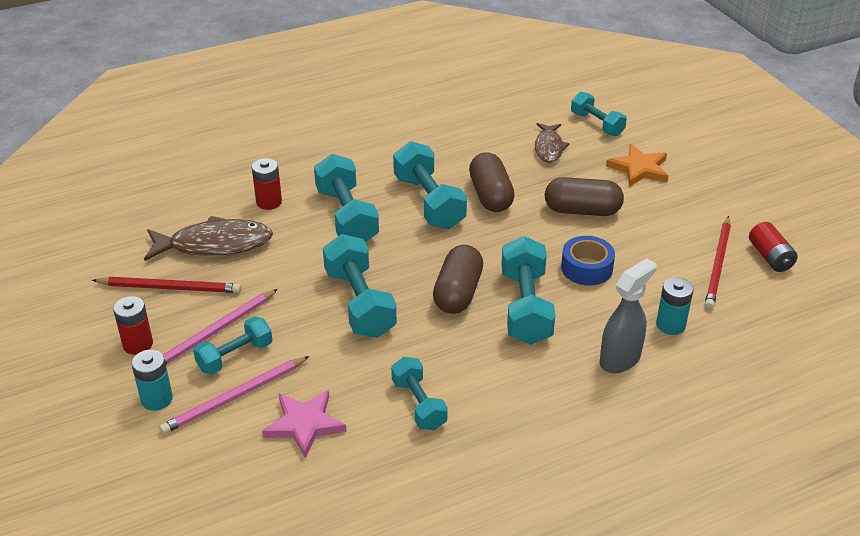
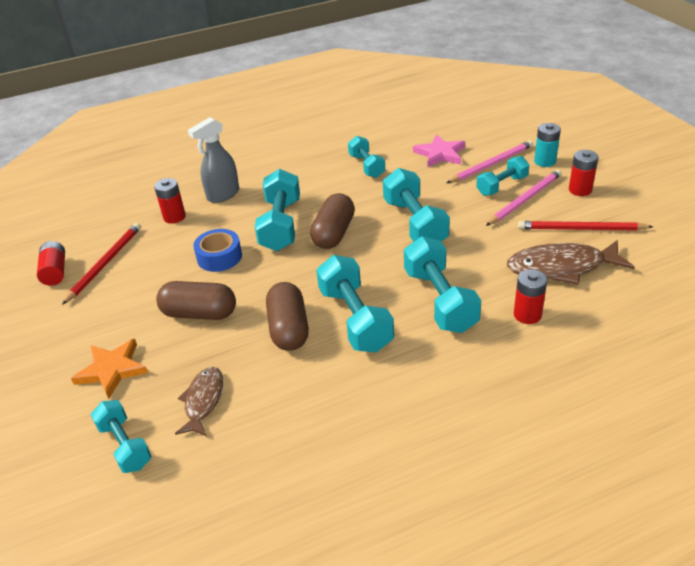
camera: 175 degrees left, 0 degrees up
(670, 325) = (174, 217): turquoise battery -> red battery

